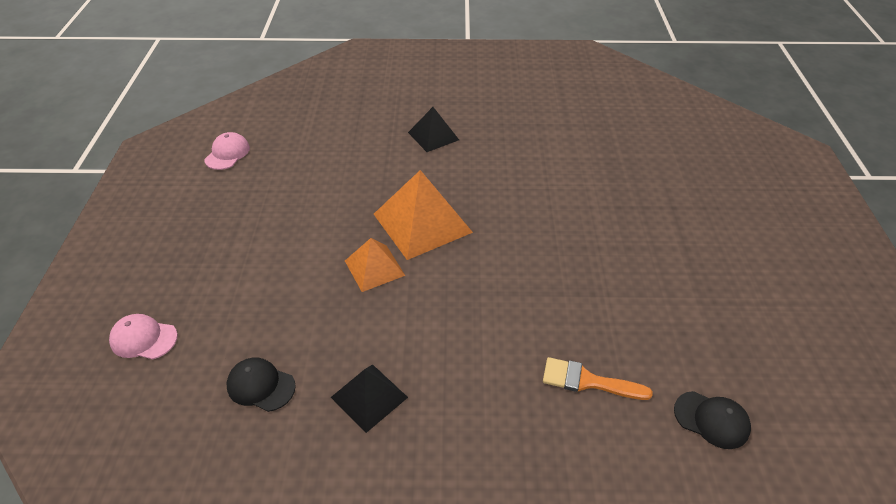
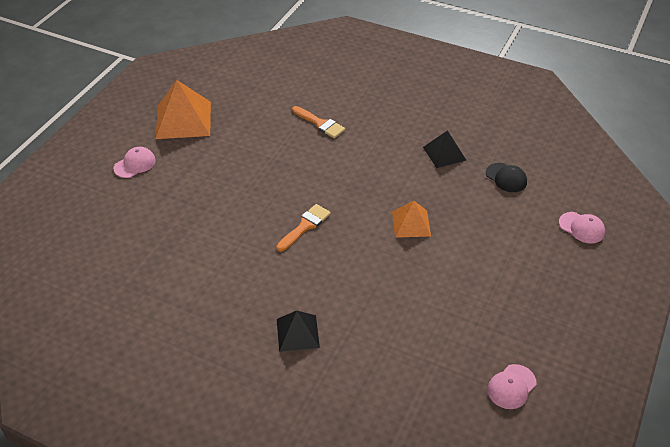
camera: 155 degrees left, 0 degrees up
(422, 222) = (358, 246): orange pyramid -> orange pyramid (183, 120)
(494, 224) = (305, 226): none -> orange brush
(711, 420) = (273, 92): black cap -> none
(746, 227) = (135, 164): none -> pink cap

